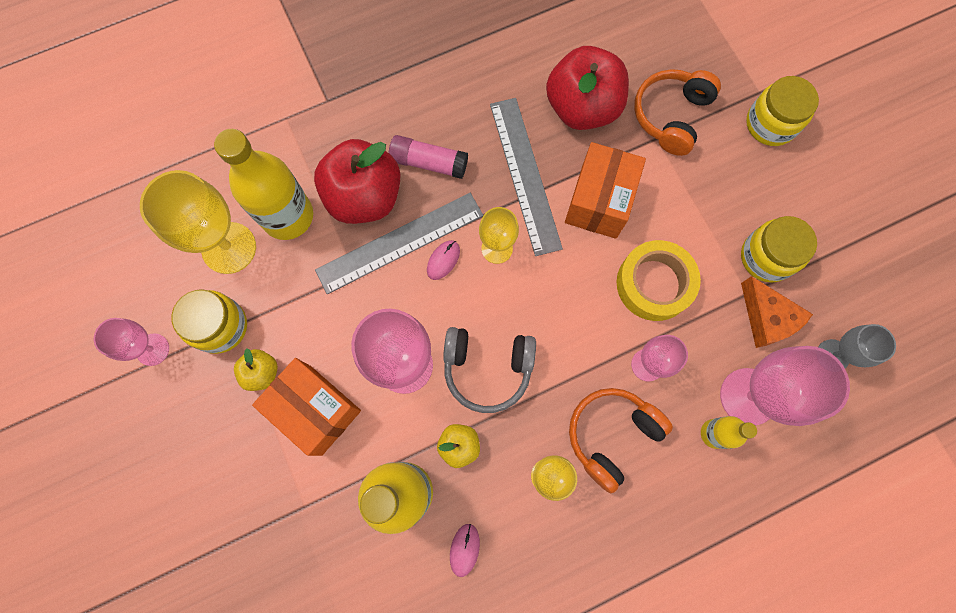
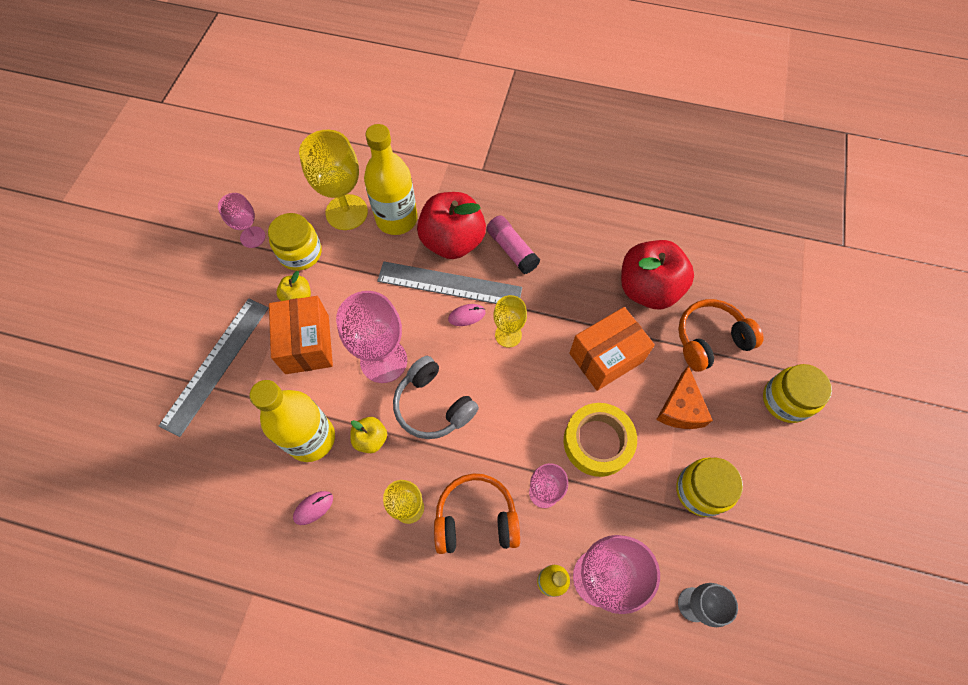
camera: 40 degrees right, 10 degrees down
(524, 175) = (569, 303): grey ruler -> grey ruler (216, 364)
(766, 318) = (663, 534): orange cheese -> orange cheese (680, 408)

